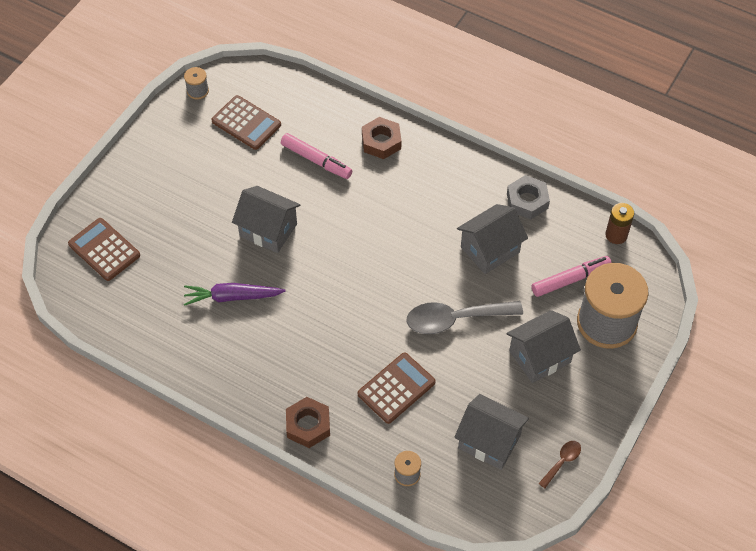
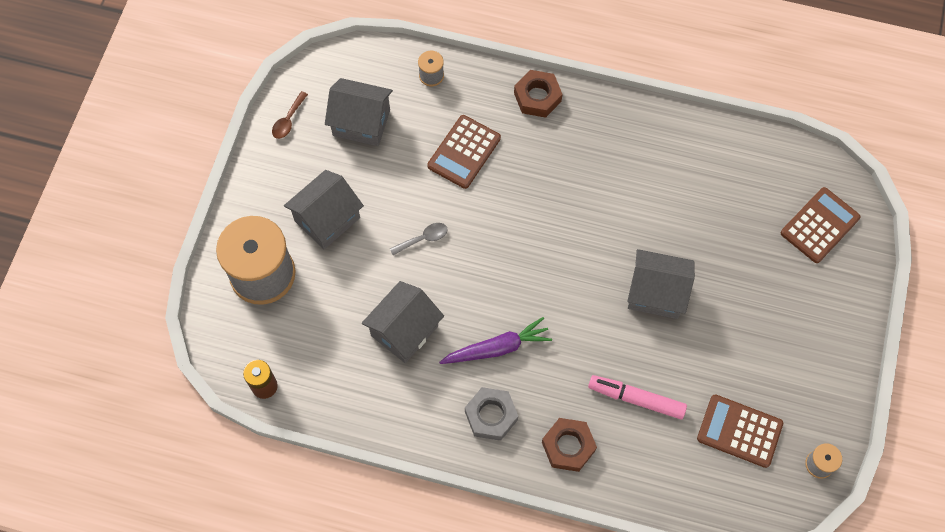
camera: 165 degrees right, 10 degrees up
(104, 250) = (819, 225): brown calculator -> brown calculator turned 75 degrees counterclockwise
(232, 297) = (662, 206): purple carrot -> purple carrot (497, 348)
(455, 319) = (423, 239): grey spoon -> grey spoon, size x0.48
(527, 201) = (374, 406): grey nut -> grey nut (491, 415)
(570, 279) = (308, 315): pink marker -> none

